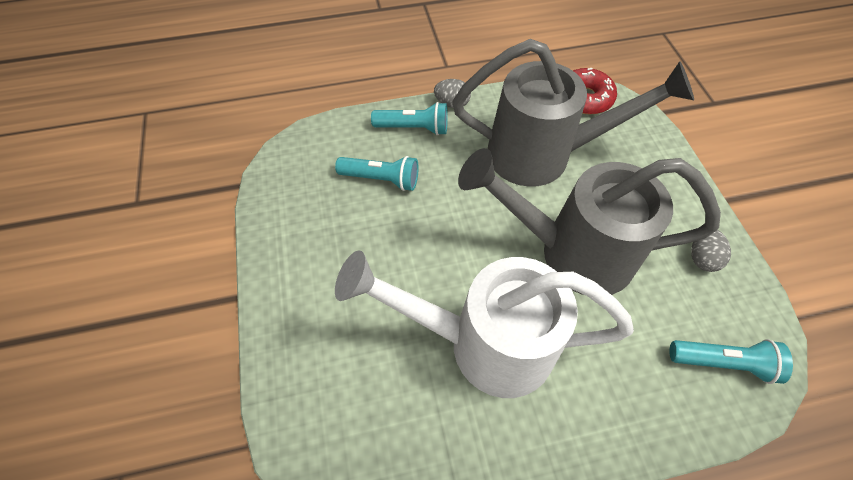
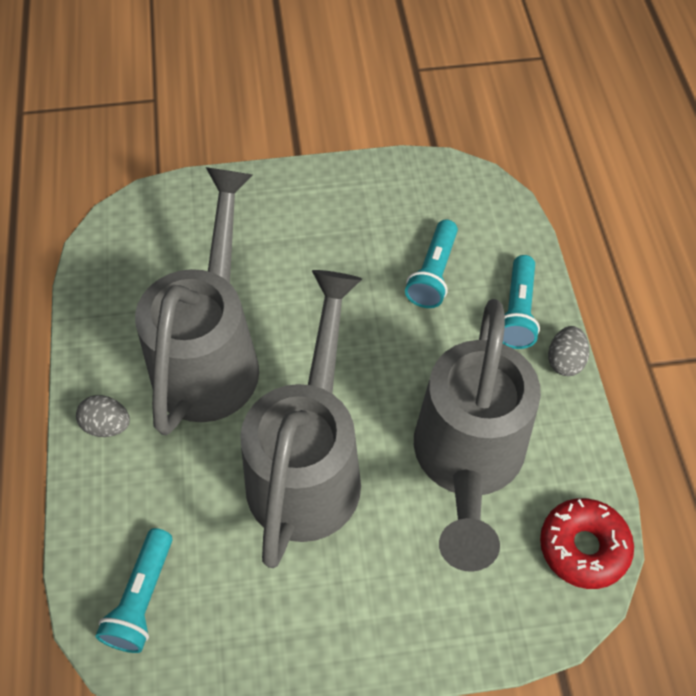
camera: 95 degrees right, 0 degrees up
(482, 343) = (211, 354): white watering can -> grey watering can
(702, 258) = (281, 627): grey egg -> grey egg (107, 425)

